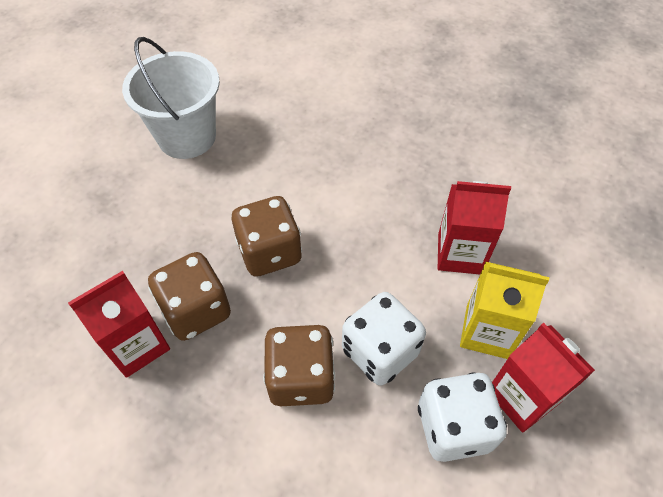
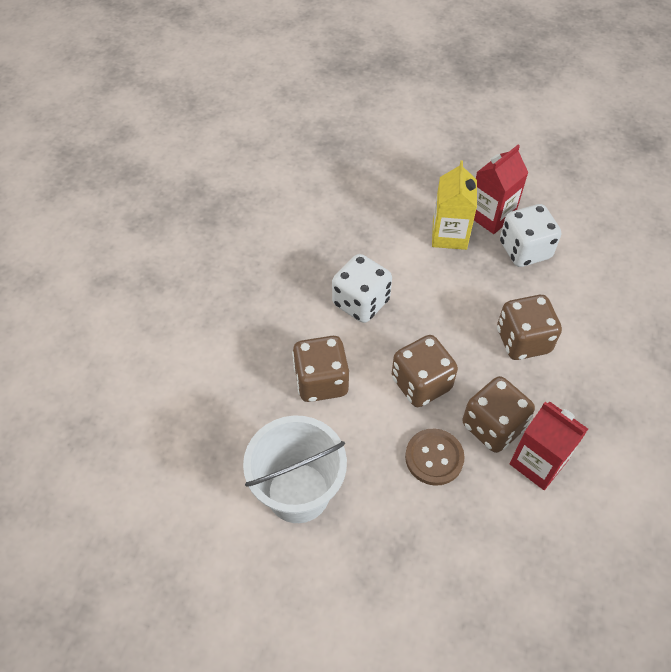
camera: 100 degrees left, 0 degrees up
(180, 246) = (434, 457): none -> brown button
(295, 167) = (321, 381): none -> brown dice
(380, 351) = (486, 295): white dice -> white dice (361, 302)
(460, 253) = (387, 253): red carton -> none

